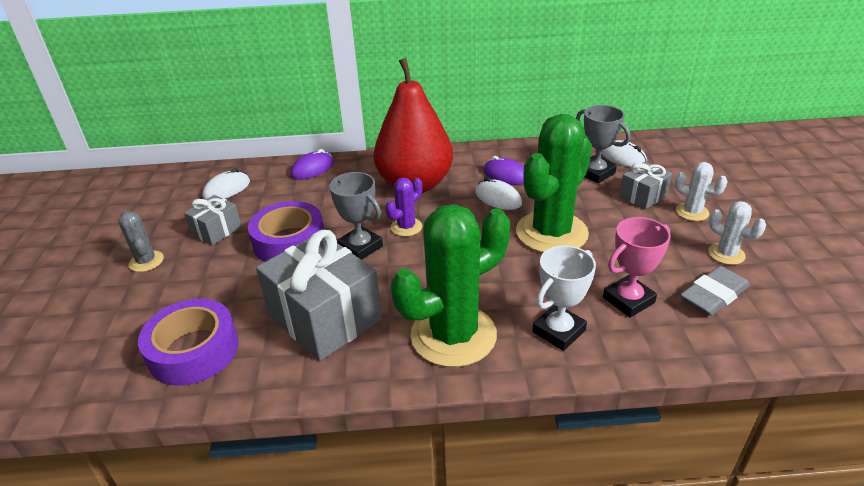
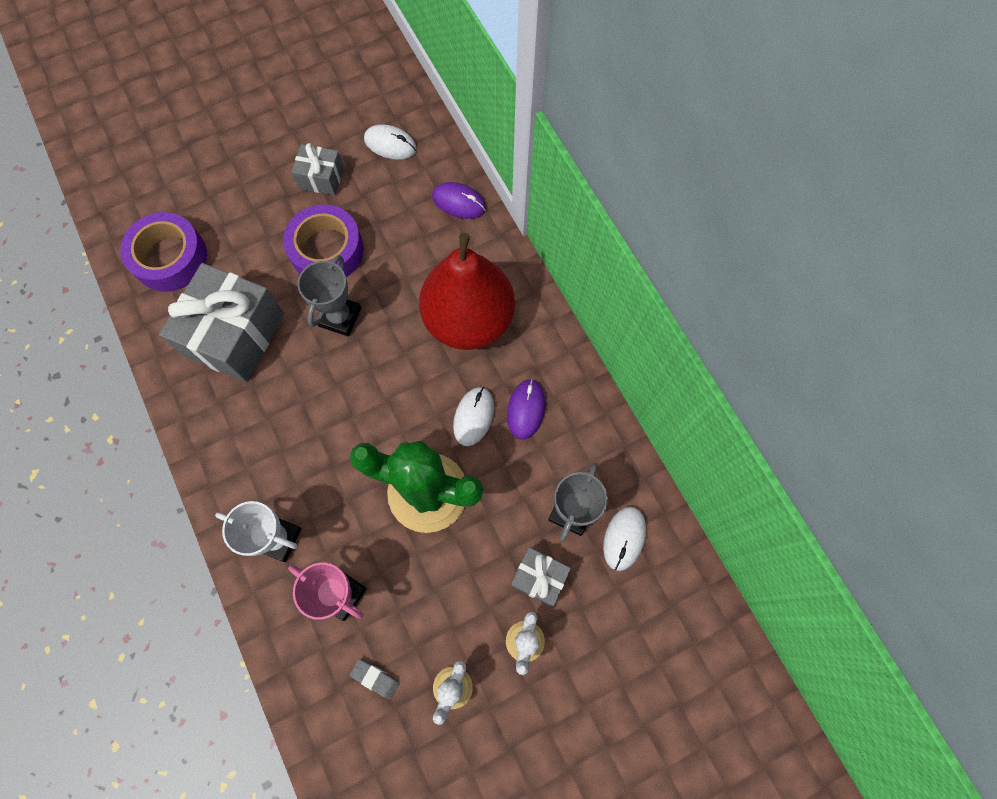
camera: 65 degrees right, 35 degrees up
(146, 261) = (260, 151): grey cactus -> none
(406, 227) = (387, 344): purple cactus -> none
(453, 335) = (245, 449): green cactus -> none
(713, 295) = (375, 678): grey eraser -> grey eraser, size x0.56

